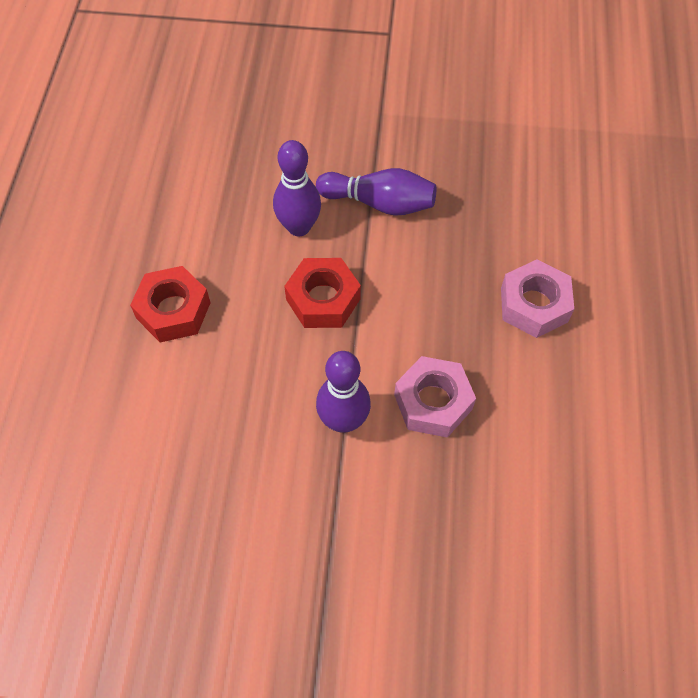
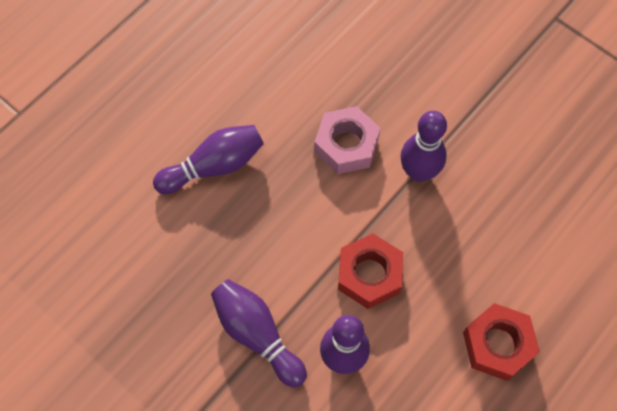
camera: 145 degrees left, 5 degrees up
(534, 305) = (214, 166): pink nut -> purple bowling pin

